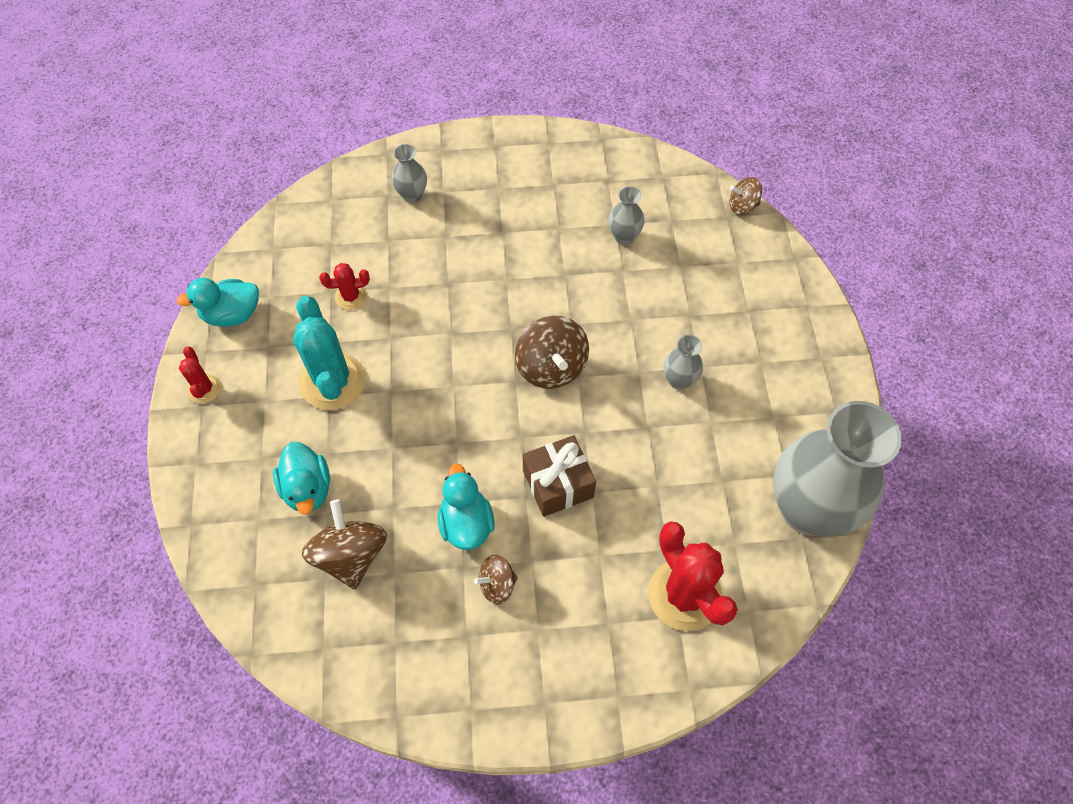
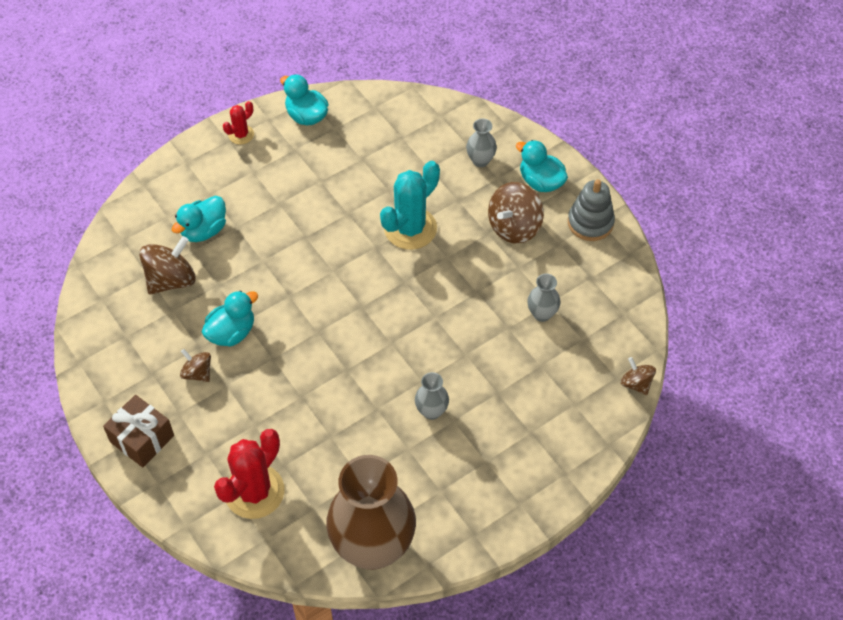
camera: 60 degrees right, 5 degrees down
(332, 381) = (291, 200): turquoise cactus -> turquoise cactus (410, 228)
(351, 296) = (366, 172): red cactus -> none
(474, 162) = (541, 182): none -> turquoise duck
(547, 150) = (590, 222): none -> grey stacking toy
(551, 367) = (388, 322): brown spinning top -> brown spinning top (514, 227)
(558, 484) = (294, 373): brown gift -> brown gift (142, 439)
(808, 509) = (373, 547): grey vase -> brown vase

